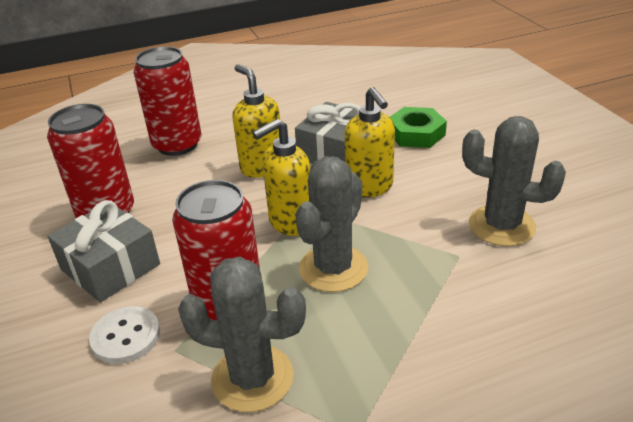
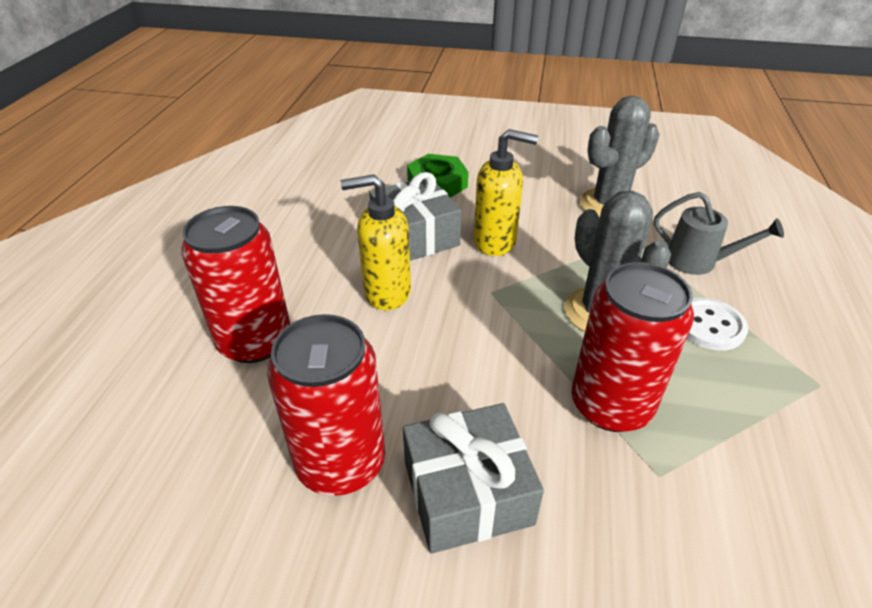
camera: 60 degrees left, 5 degrees up
(126, 336) = (615, 515): white button -> white button (709, 326)
(252, 378) = (729, 426): grey cactus -> none
(290, 222) = (507, 311): yellow soap dispenser -> none
(472, 307) = (699, 262): none -> grey watering can

